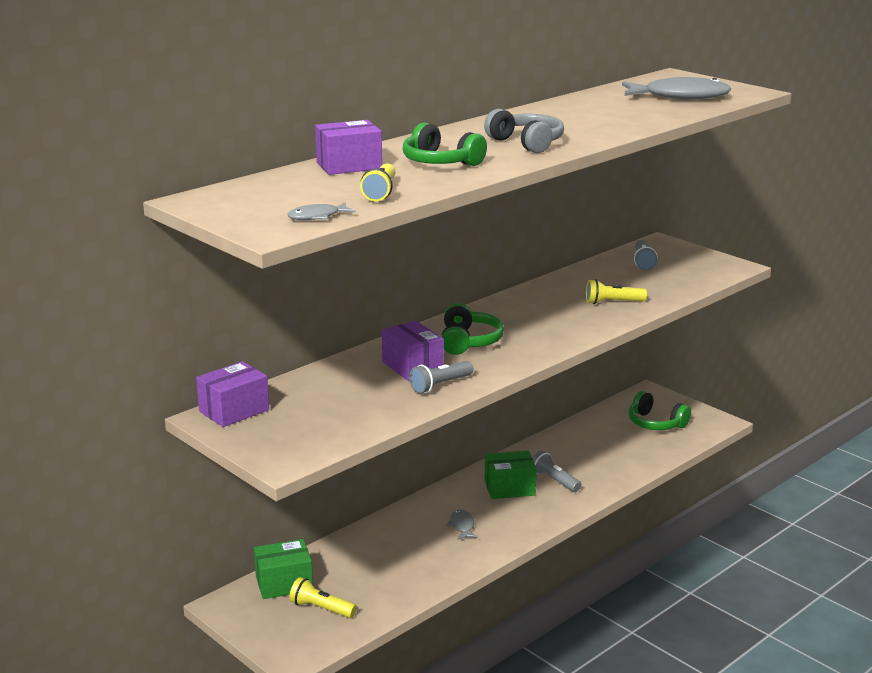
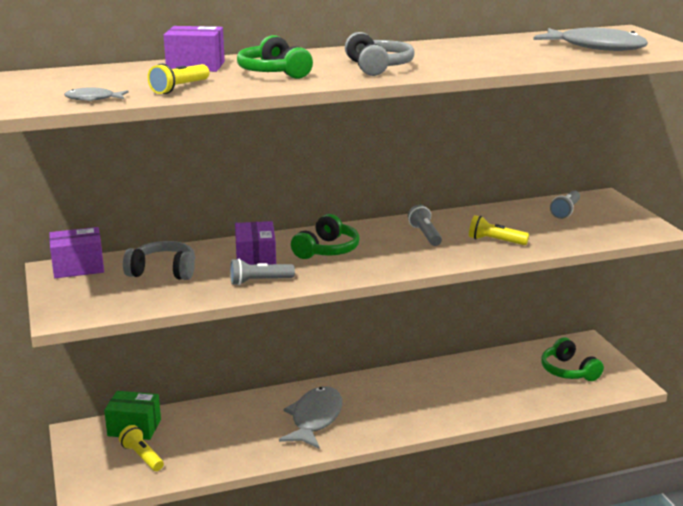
camera: 25 degrees right, 0 degrees up
(331, 396) = (163, 271): none -> grey headphones
(462, 526) = (315, 418): grey fish -> grey fish, size x2.13
(509, 488) = (384, 396): green box -> none
(554, 480) = (429, 399): grey flashlight -> grey flashlight (425, 235)

